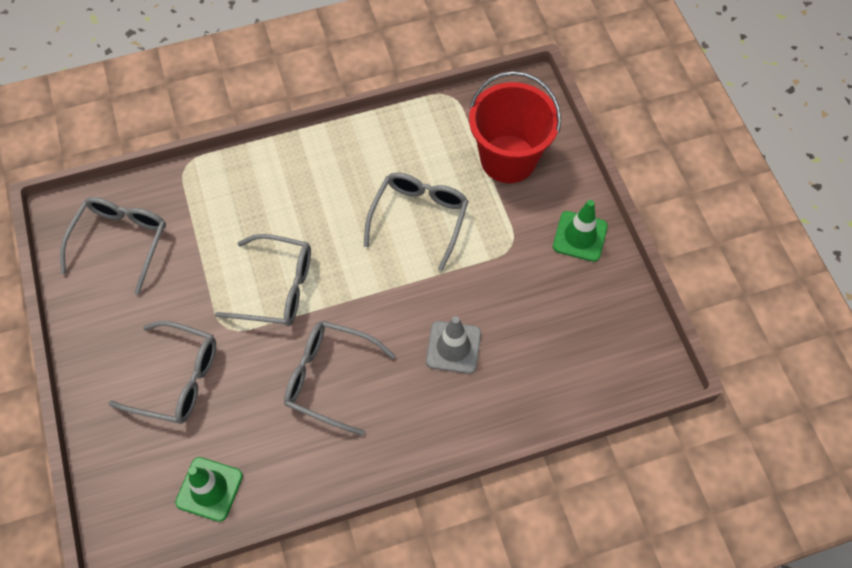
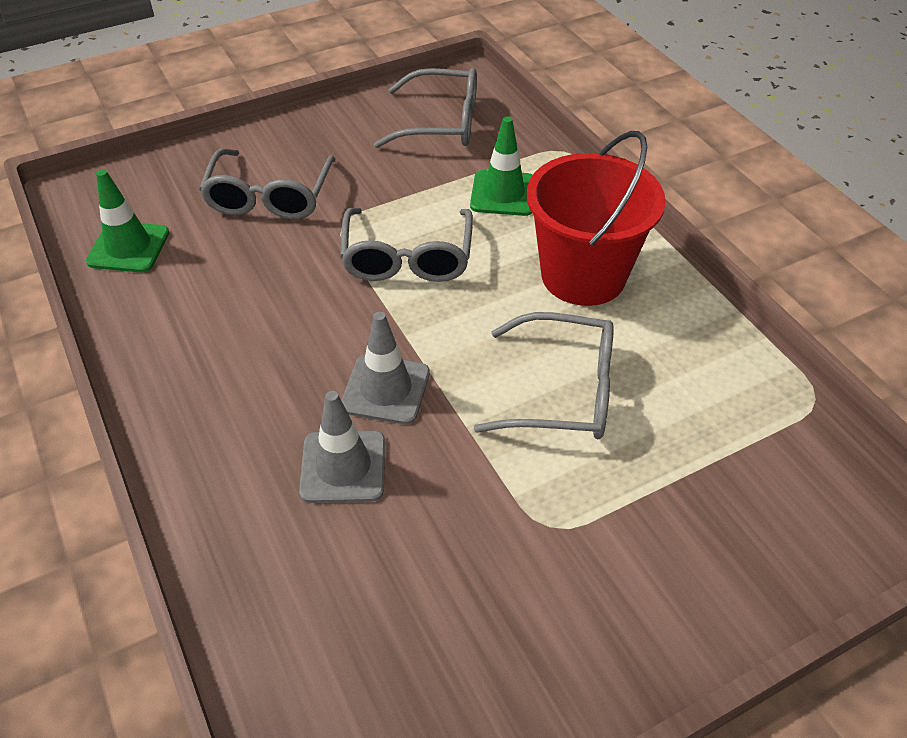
camera: 80 degrees right, 15 degrees down
(329, 378) = (280, 330): grey glasses -> none
(397, 316) = (386, 389): none -> grey traffic cone
(508, 159) = (726, 500): red bucket -> red bucket (583, 275)
(580, 236) = (602, 640): green traffic cone -> green traffic cone (503, 194)

